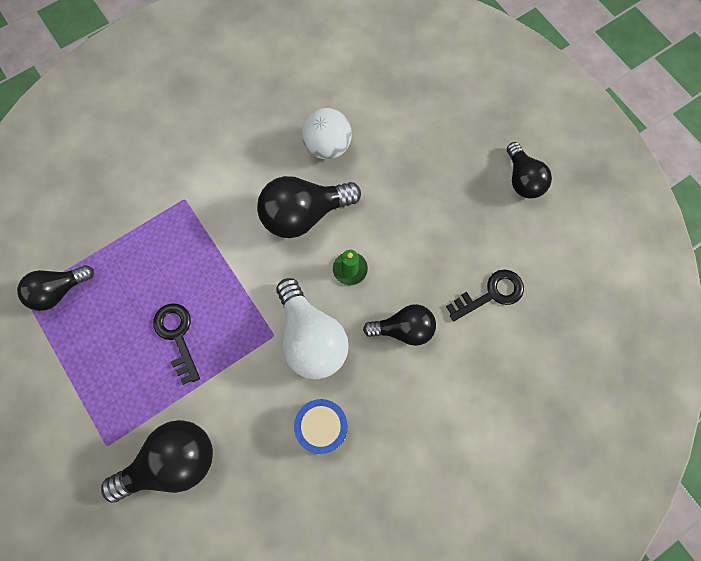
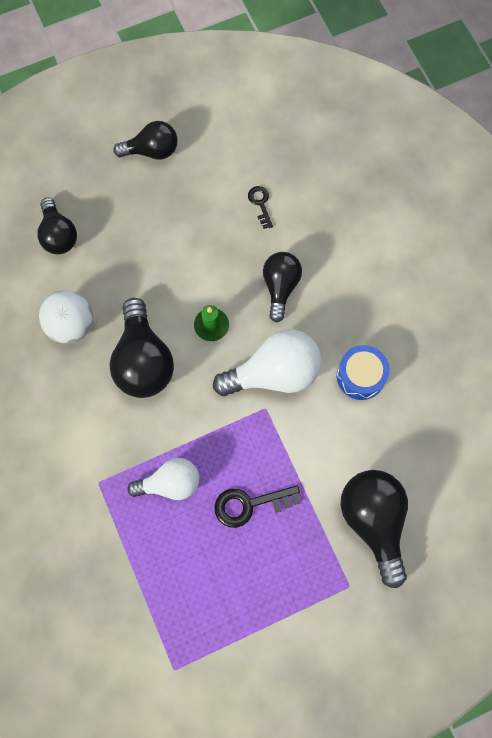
camera: 80 degrees left, 0 degrees up
(58, 291) = (176, 629): black light bulb -> black light bulb (58, 235)
(190, 260) = (170, 483): none -> white light bulb
(491, 294) = (260, 204): black key -> black key, size x0.60

